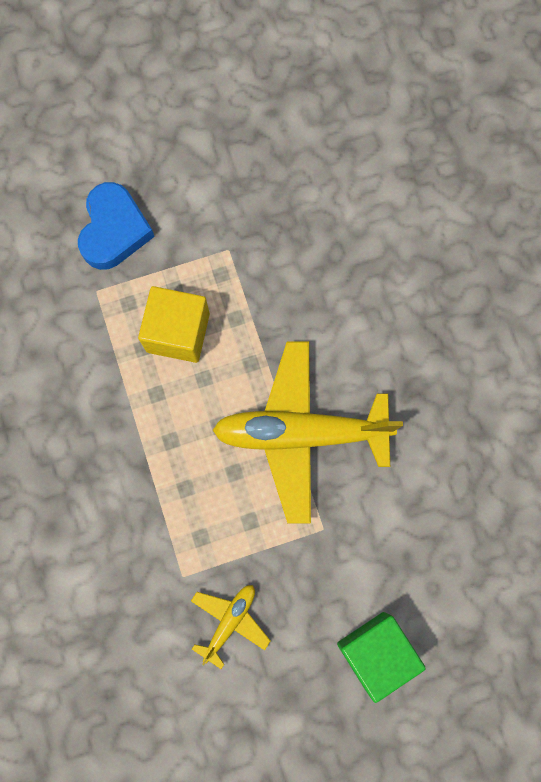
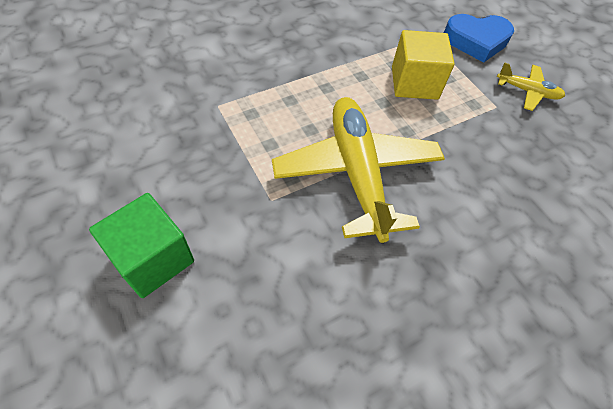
camera: 75 degrees right, 20 degrees down
(230, 621) = (181, 139): yellow plane -> yellow plane (527, 91)

